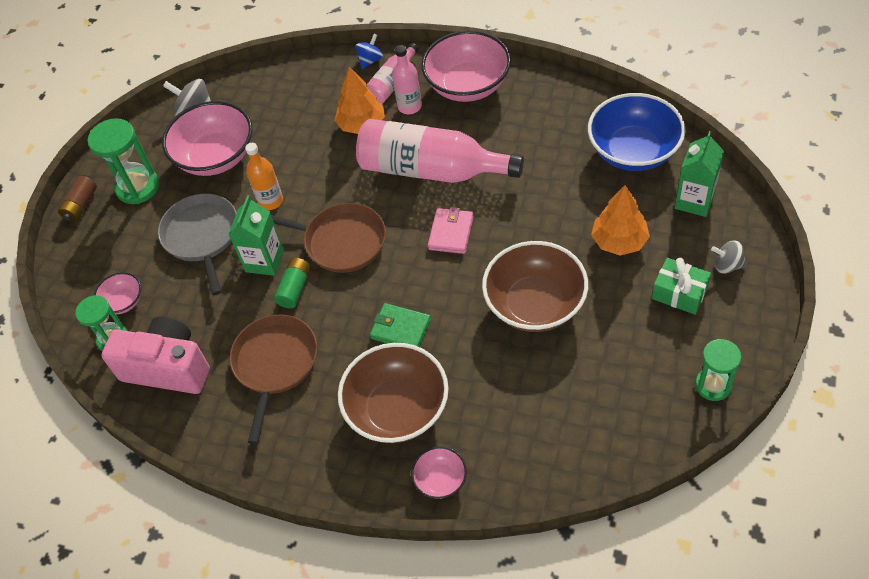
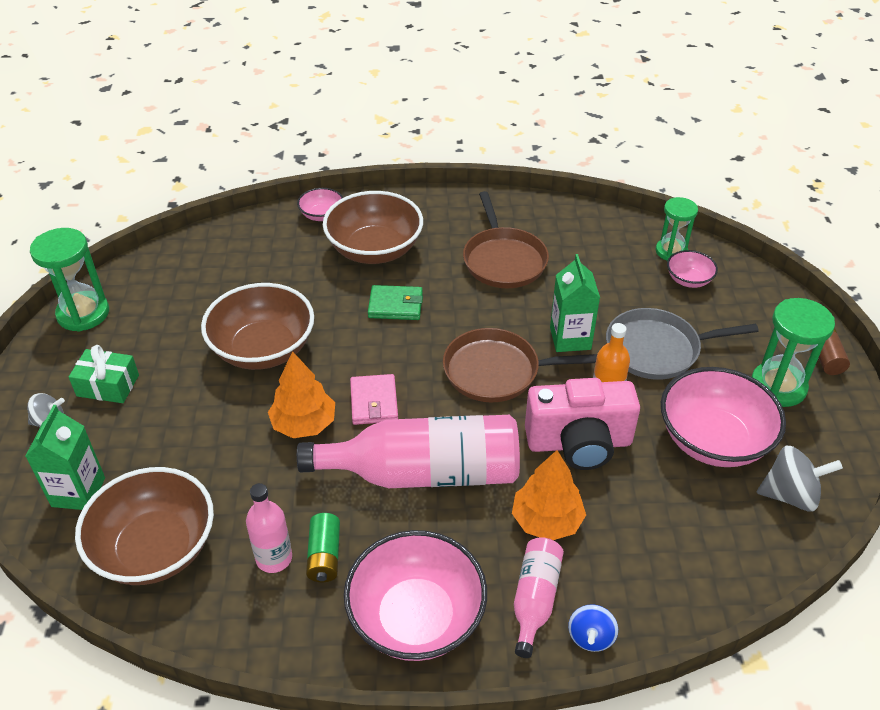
camera: 155 degrees right, 10 degrees down
(168, 368) = (601, 241): pink camera -> pink camera (579, 443)
(202, 236) = (657, 349): grey pan -> grey pan turned 120 degrees clockwise
(295, 288) = (521, 320): green battery -> green battery (324, 555)
(409, 106) = (491, 562): pink bottle -> pink bottle (274, 558)
(619, 241) = (174, 427): orange tree -> orange tree (304, 424)
(633, 151) = (155, 548): blue bowl -> brown bowl
(713, 385) = (83, 313): green hourglass -> green hourglass, size x1.50

